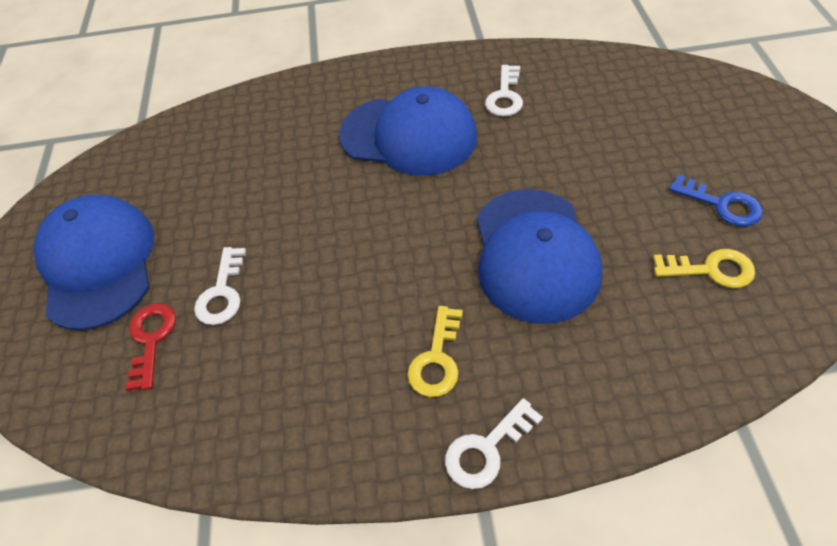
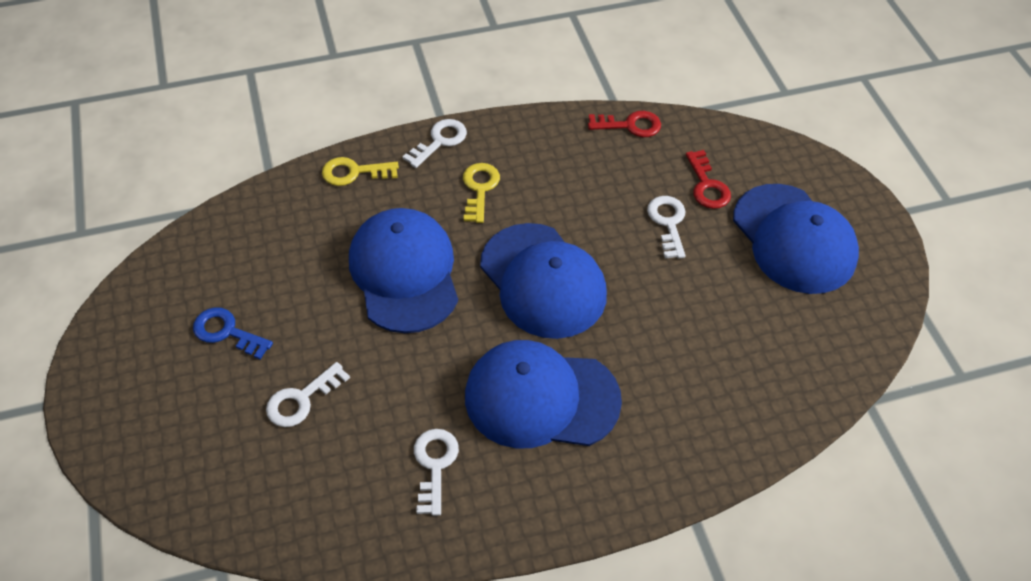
camera: 165 degrees right, 0 degrees up
(201, 451) = (630, 125): none -> red key
(383, 236) = (543, 281): none -> blue cap
(627, 144) = (301, 399): none -> white key
(711, 270) = (256, 269): yellow key -> yellow key (354, 172)

